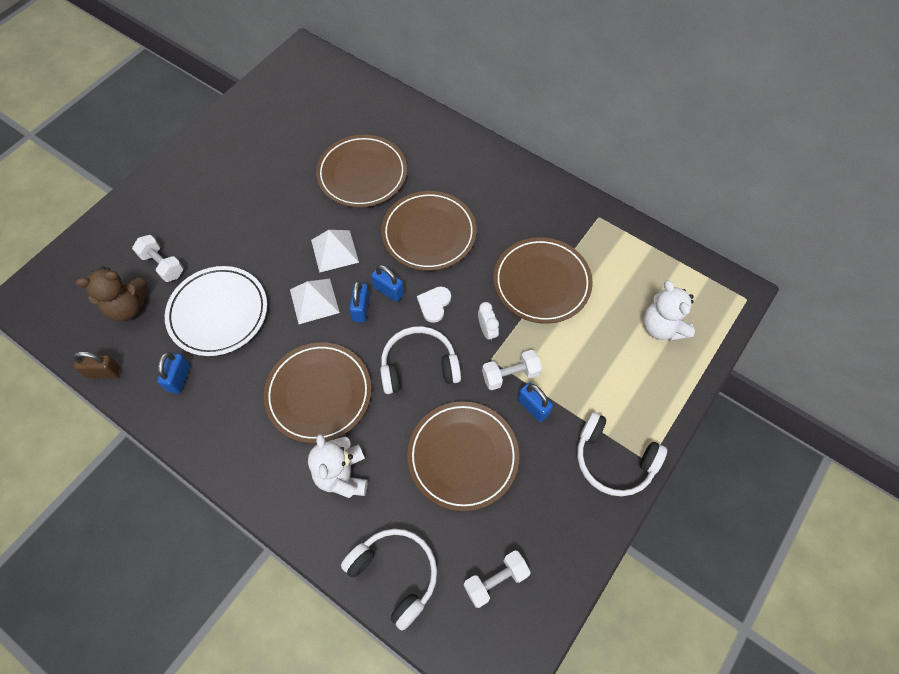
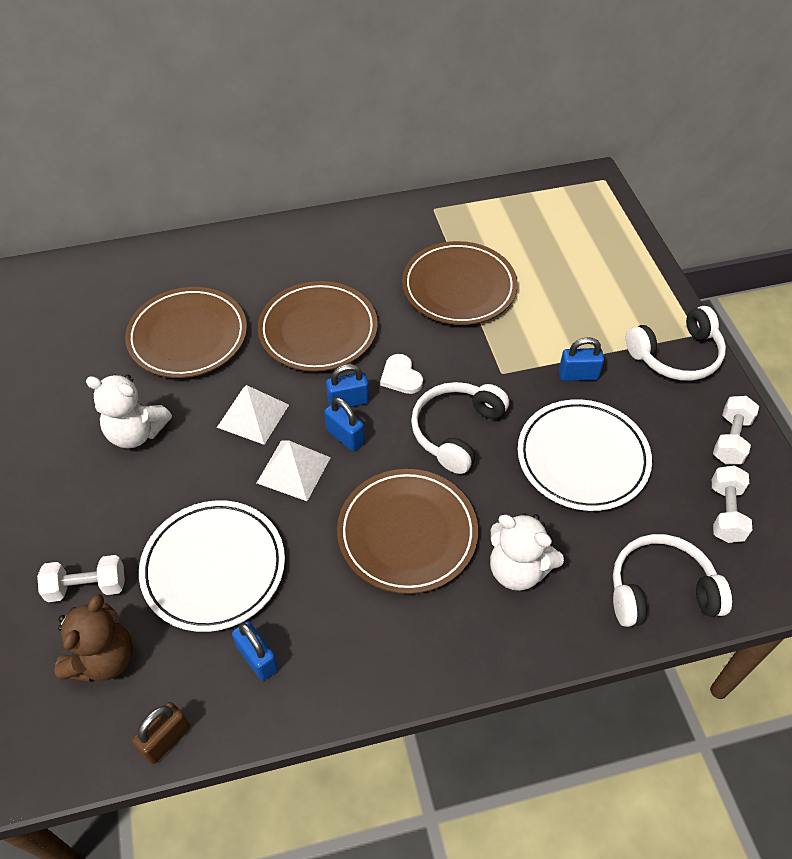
camera: 50 degrees left, 10 degrees down
(463, 456) = (582, 458): brown plate -> white plate
(487, 331) = (469, 356): white clock -> none
(510, 375) = (531, 370): white dumbbell -> white dumbbell (730, 439)
(662, 327) = (581, 243): white teddy bear -> white teddy bear (136, 433)

